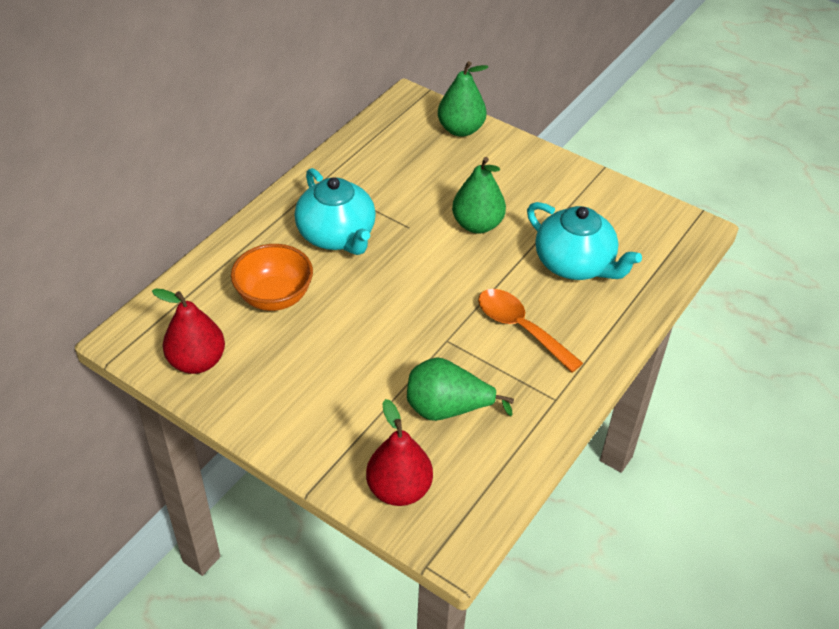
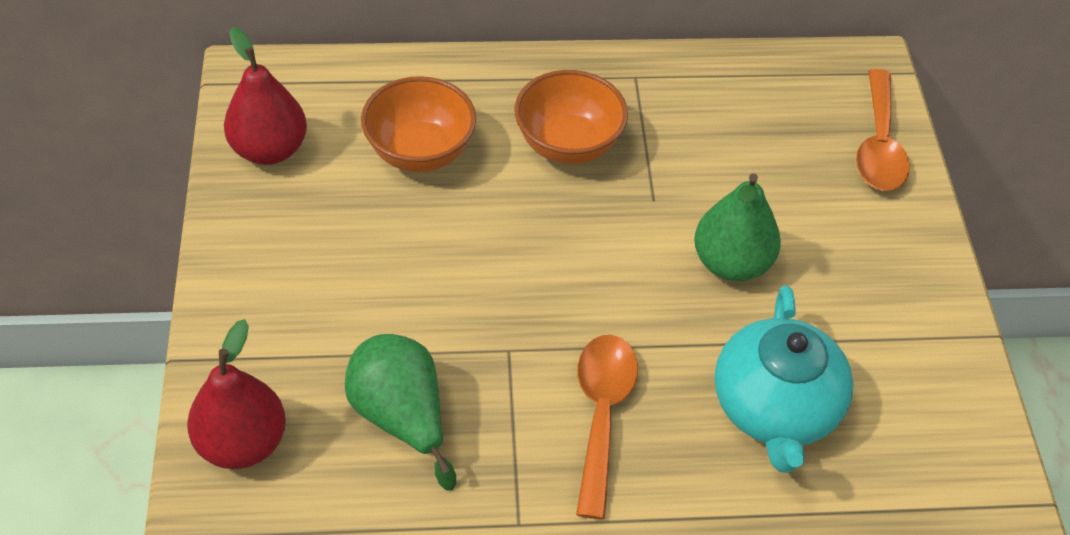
camera: 50 degrees right, 5 degrees up
(337, 235) = (568, 144): turquoise teapot -> orange bowl
(460, 129) = (879, 145): green pear -> orange spoon

